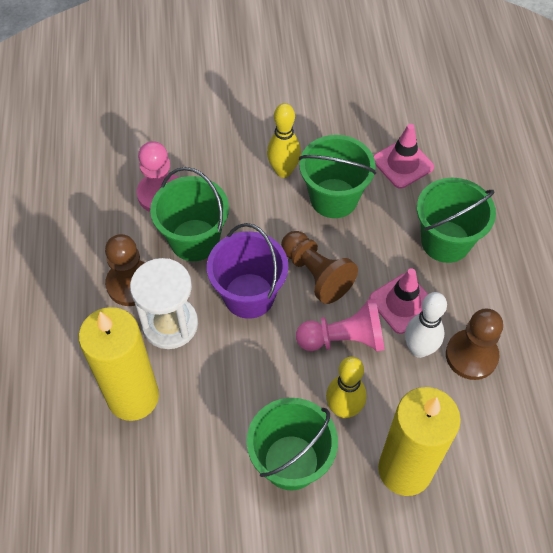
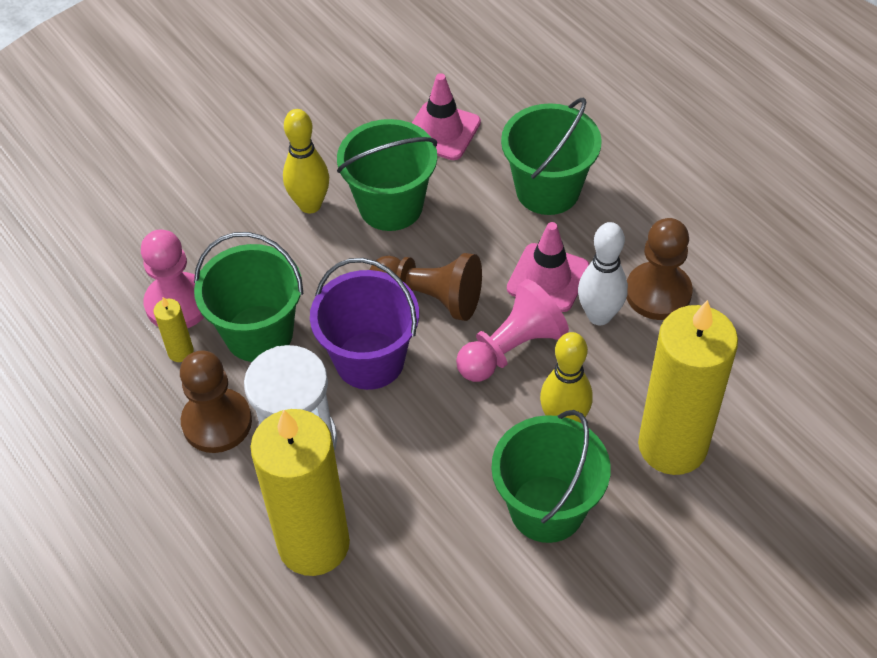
camera: 30 degrees left, 5 degrees down
(141, 226) = (180, 352): none -> yellow candle

